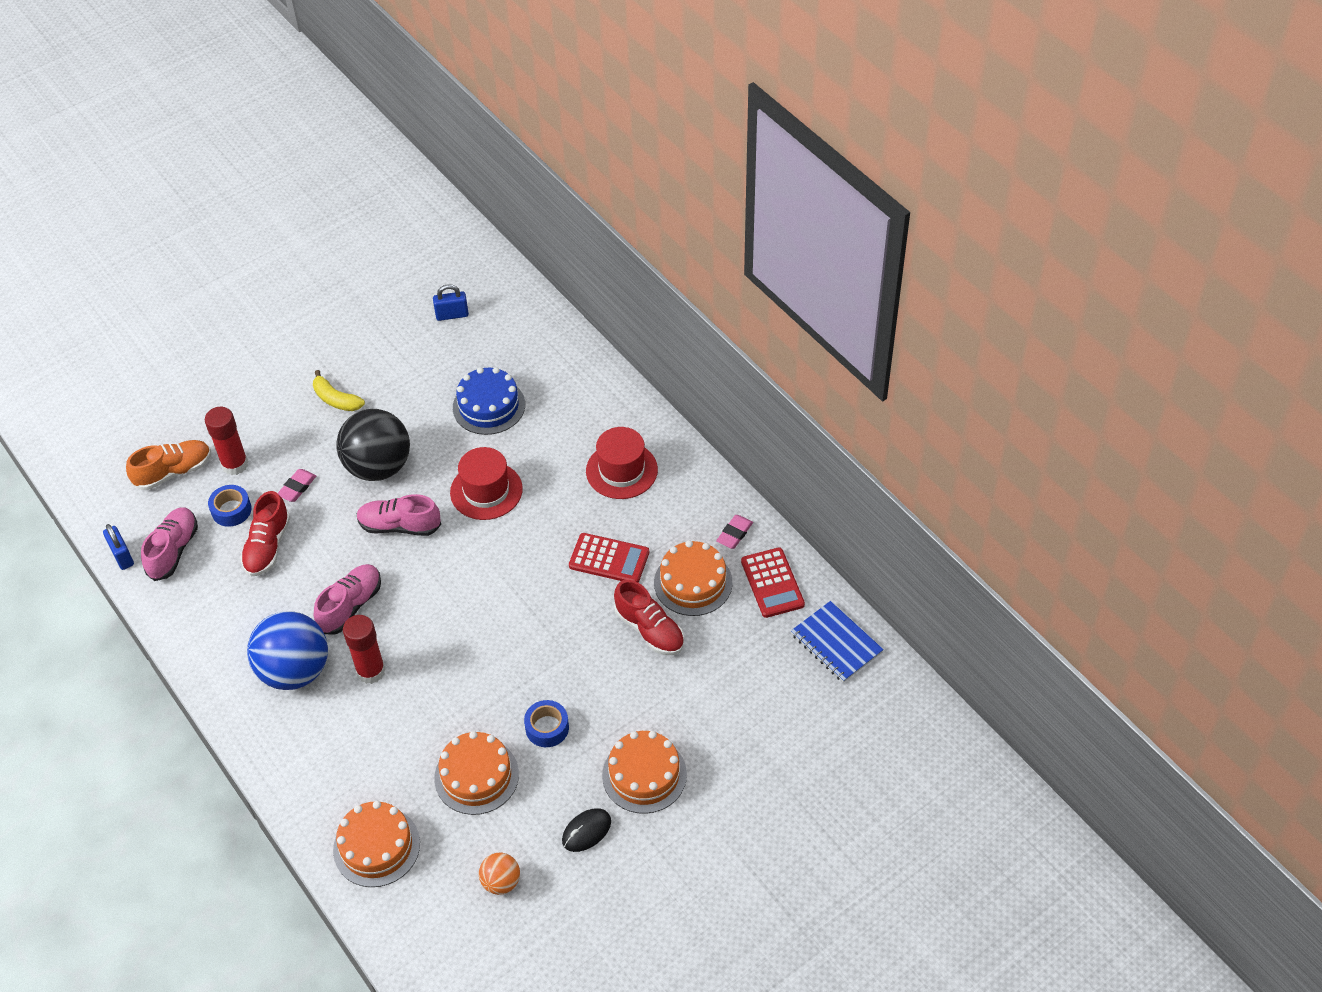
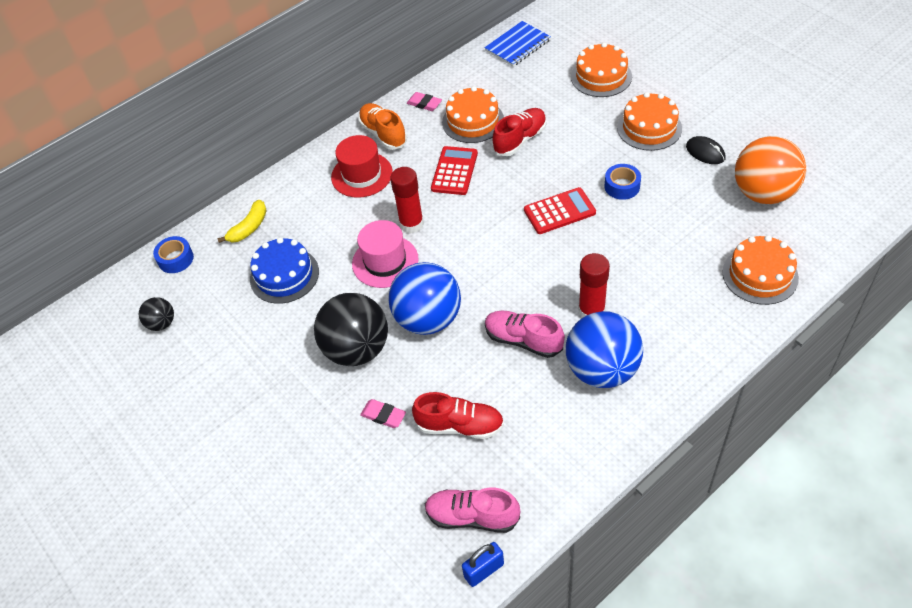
camera: 90 degrees left, 0 degrees up
(174, 472) = (363, 545): orange shoe -> orange shoe (383, 134)
(231, 510) = (415, 471): blue tape -> blue tape (176, 259)
(235, 464) = (353, 482): red glue stick -> red glue stick (411, 224)
(336, 399) = (266, 404): yellow banana -> yellow banana (249, 228)
(399, 526) = (428, 319): pink shoe -> blue ball
(452, 315) = (162, 323): blue padlock -> black ball
(476, 776) = (676, 222): orange cake -> orange cake (601, 76)
(486, 491) = (385, 261): red hat -> pink hat
(501, 882) = (763, 193): orange ball -> orange ball, size x2.06
(772, 583) = (469, 80): red calculator -> red calculator (559, 211)

